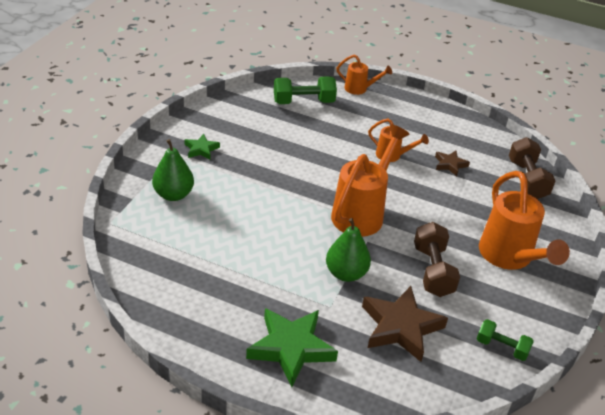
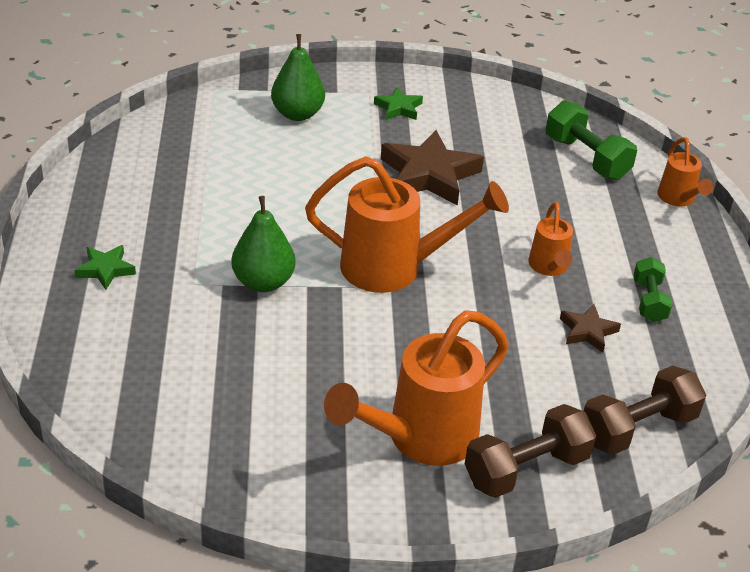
camera: 65 degrees right, 0 degrees up
(291, 348) = (105, 270): green star -> green star, size x0.51
(400, 327) = (198, 353): brown star -> brown star (429, 175)
(432, 271) = (328, 361): brown dumbbell -> brown dumbbell (526, 469)
(502, 347) = (221, 462): green dumbbell -> green dumbbell (649, 301)

